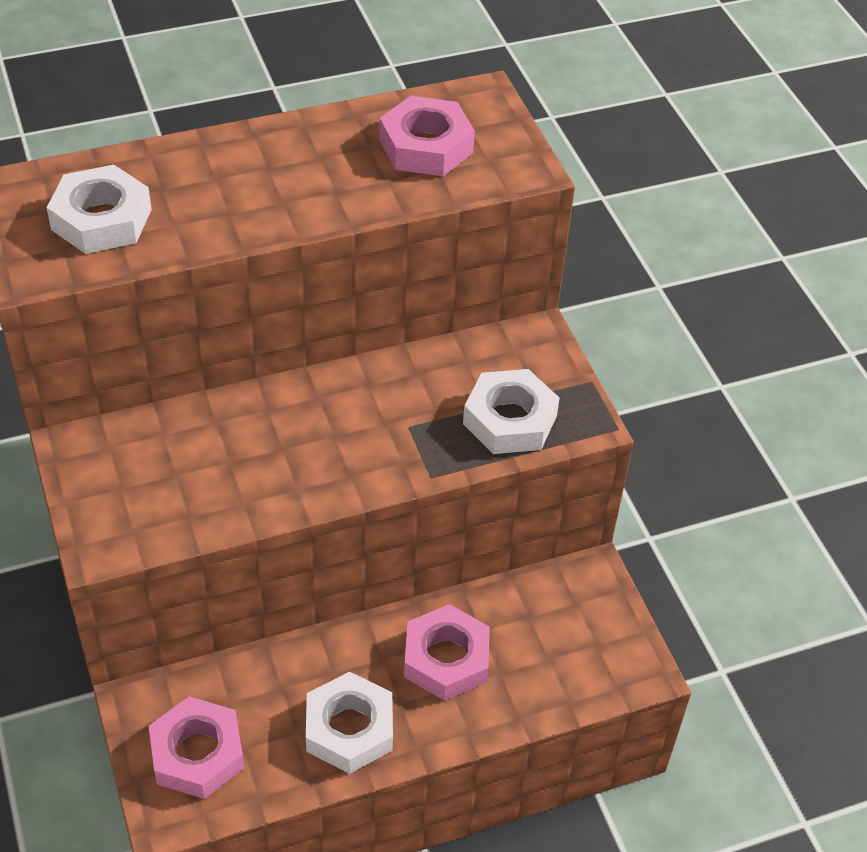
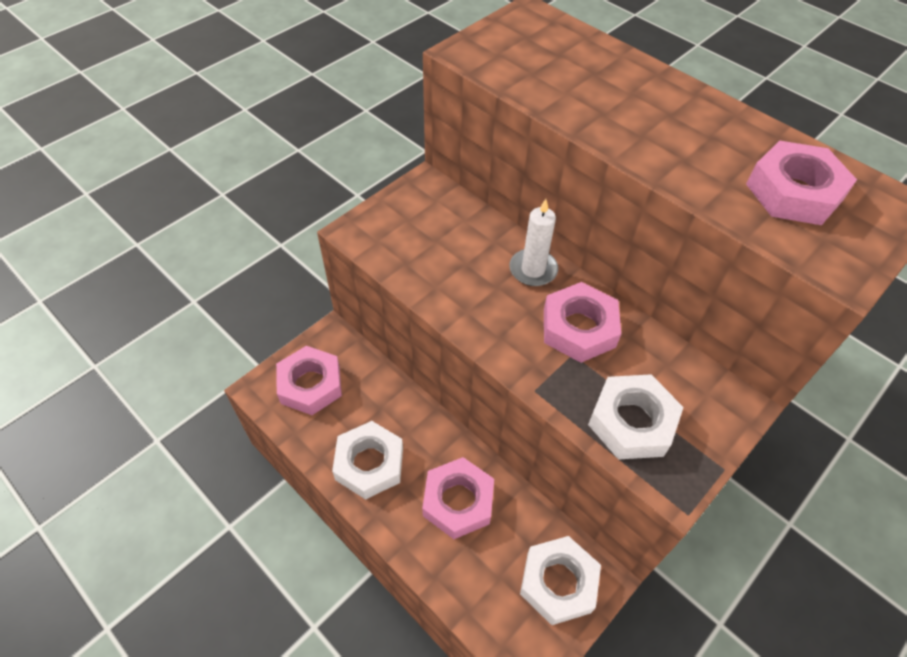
camera: 65 degrees right, 5 degrees up
(101, 219) = (539, 59): white nut -> white nut (558, 582)
(280, 406) = (533, 269): none -> white candle
(381, 406) = (579, 328): none -> pink nut

